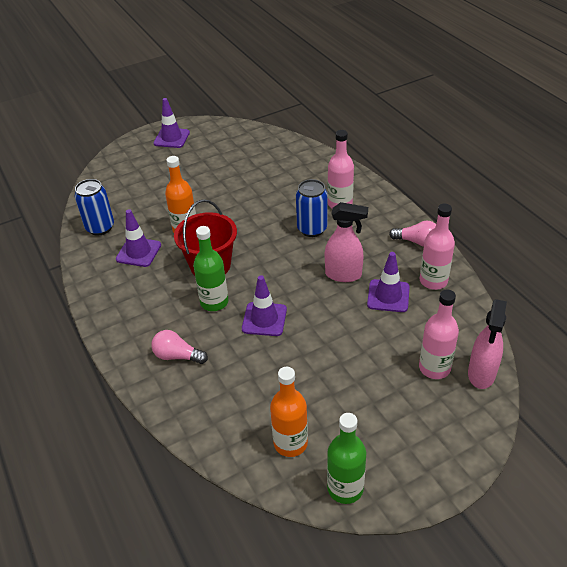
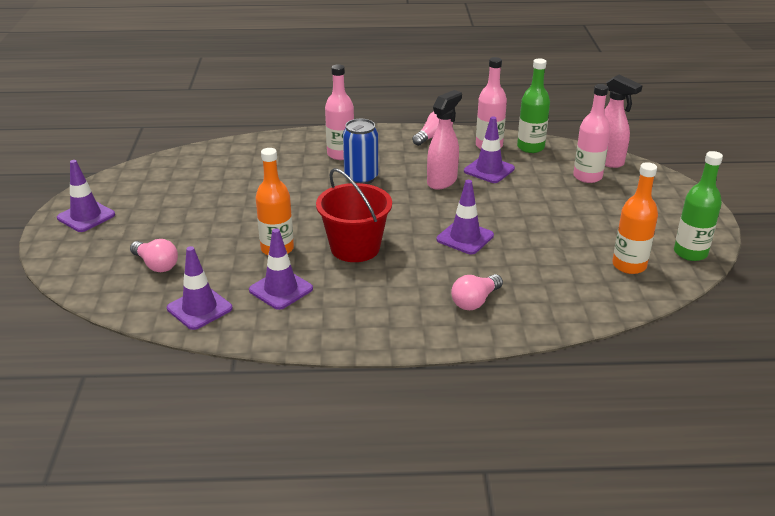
camera: 65 degrees left, 10 degrees down
(100, 227) = (199, 308): blue can -> purple traffic cone
(136, 189) = (156, 265): none -> pink light bulb
(214, 302) = (414, 259): green bottle -> green bottle (530, 147)

